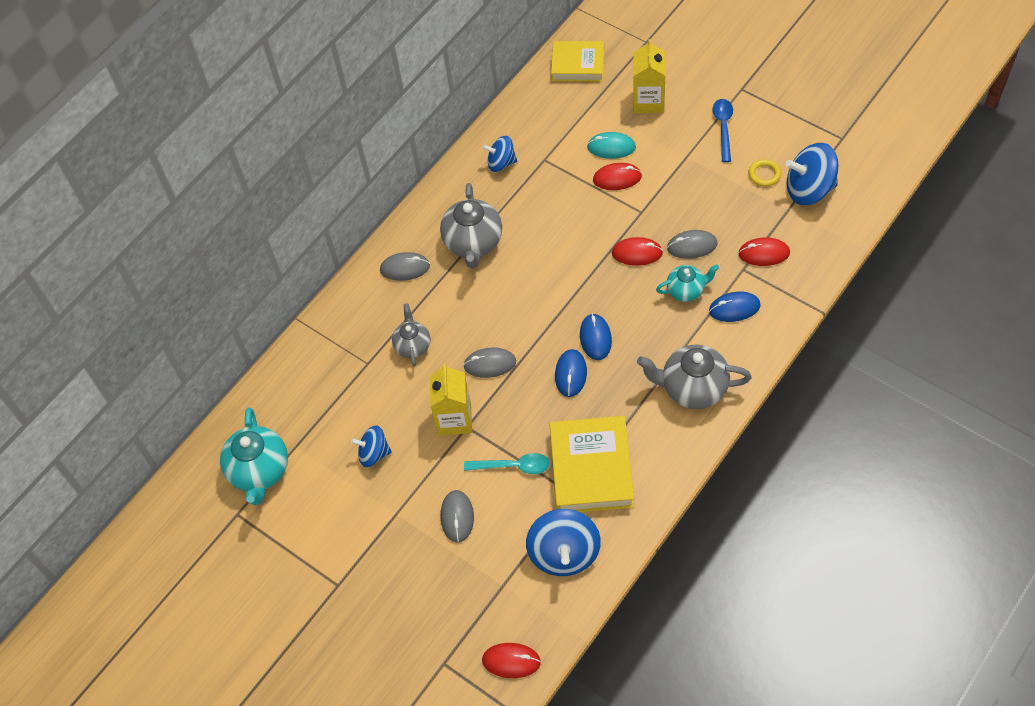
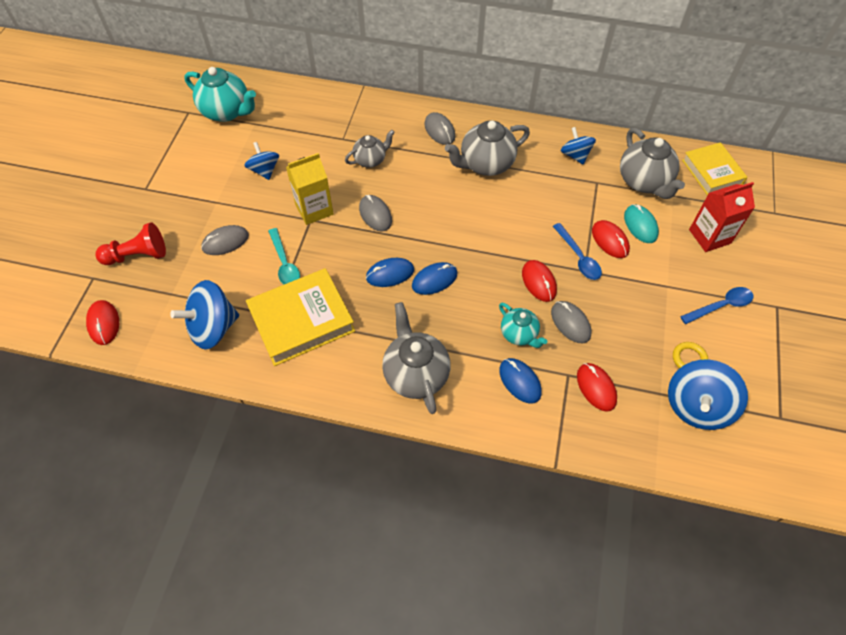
camera: 60 degrees right, 0 degrees up
(259, 471) = (227, 112): turquoise teapot -> turquoise teapot turned 120 degrees counterclockwise
(433, 611) = (137, 255): none -> red pawn
(562, 122) = (644, 182): none -> grey teapot
(624, 211) = (578, 257): none -> blue spoon
(648, 101) = (709, 236): yellow carton -> red carton
(809, 189) = (697, 406): blue spinning top -> blue spinning top turned 120 degrees counterclockwise

